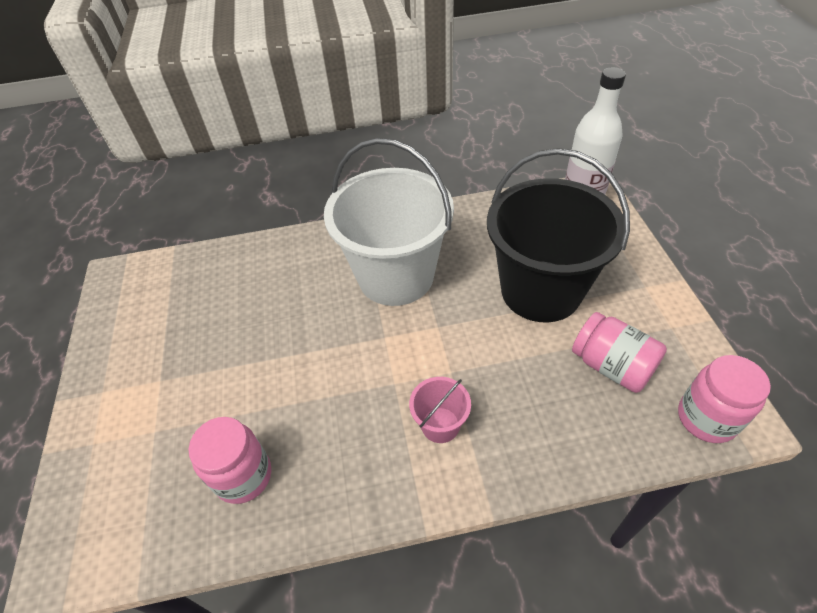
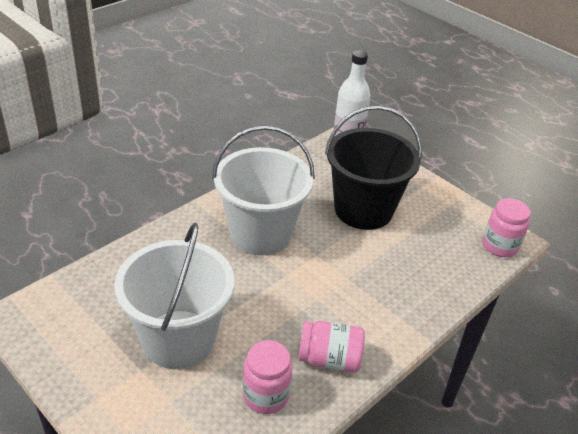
camera: 40 degrees left, 10 degrees down
(219, 363) = (178, 339): none -> white bucket
(440, 425) = (366, 310): pink bucket -> none
(611, 366) = (435, 238): pink jar -> pink jar (329, 359)

